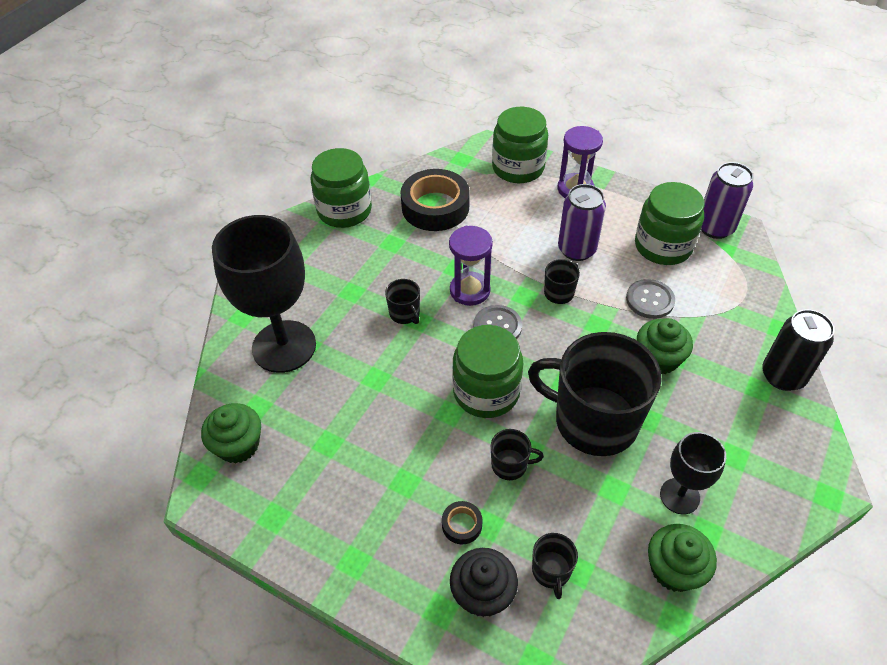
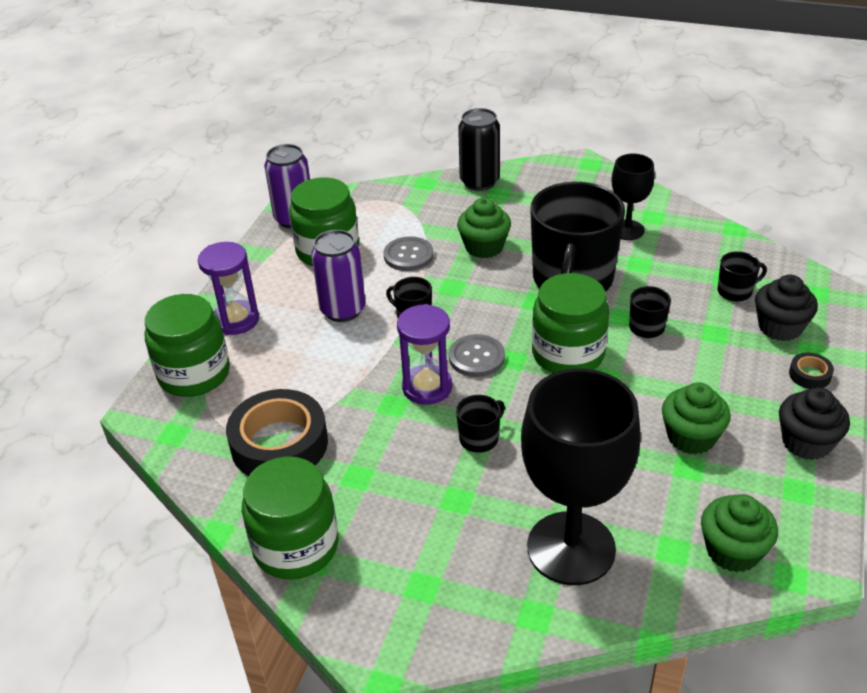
camera: 100 degrees left, 10 degrees down
(321, 547) = (806, 442): none -> black cupcake
(462, 525) = (725, 349): black tape -> black tape (809, 375)
(674, 569) = (694, 230): green cupcake -> green cupcake (691, 437)

